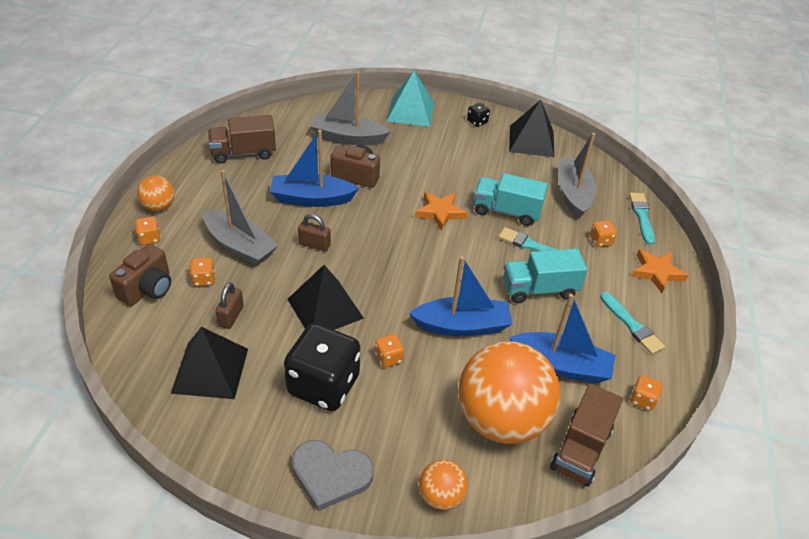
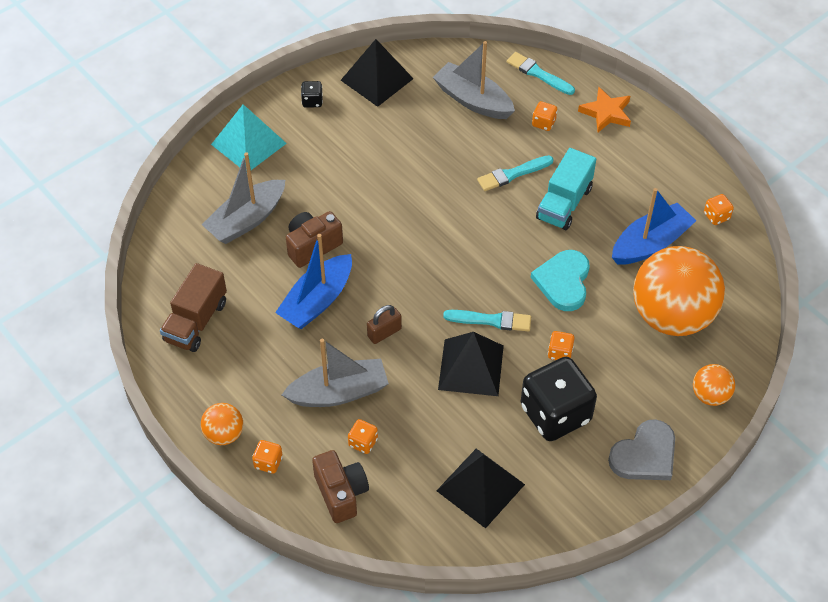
camera: 50 degrees left, 10 degrees up
(231, 316) = (427, 442): brown padlock -> none
(440, 212) = (417, 212): orange star -> none
(462, 326) = (563, 282): blue boat -> turquoise heart
(506, 211) = (456, 163): turquoise truck -> none
(581, 449) = (730, 284): brown truck -> none
(631, 325) = (645, 170): turquoise brush -> turquoise brush (491, 320)

